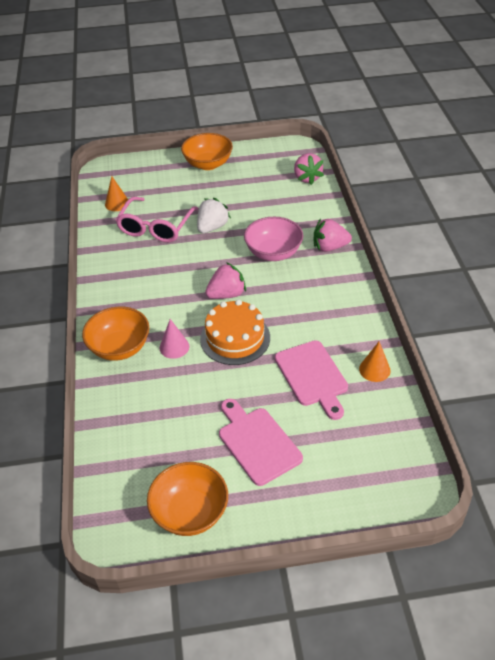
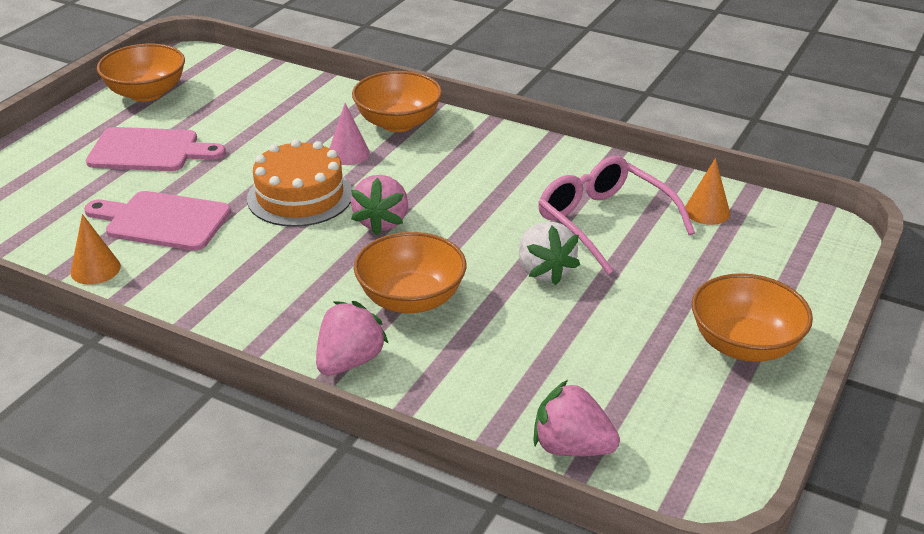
camera: 125 degrees right, 10 degrees down
(273, 253) = (411, 299): pink bowl -> orange bowl

